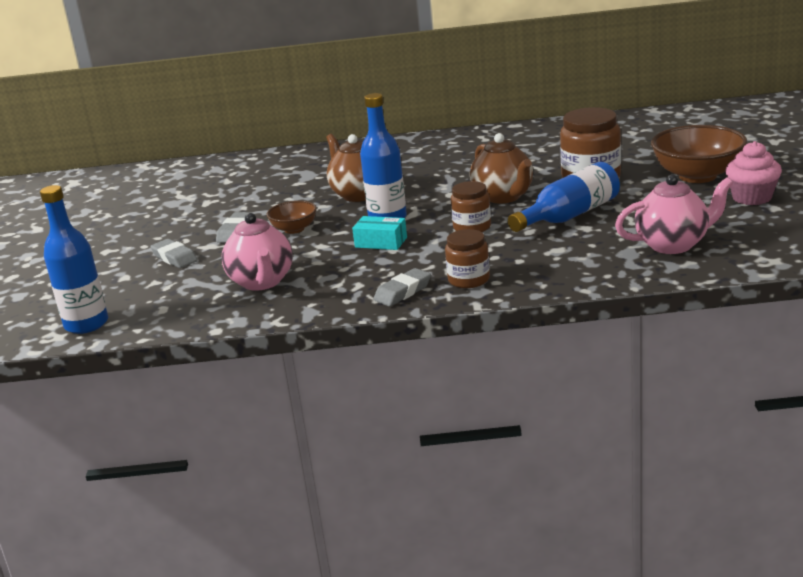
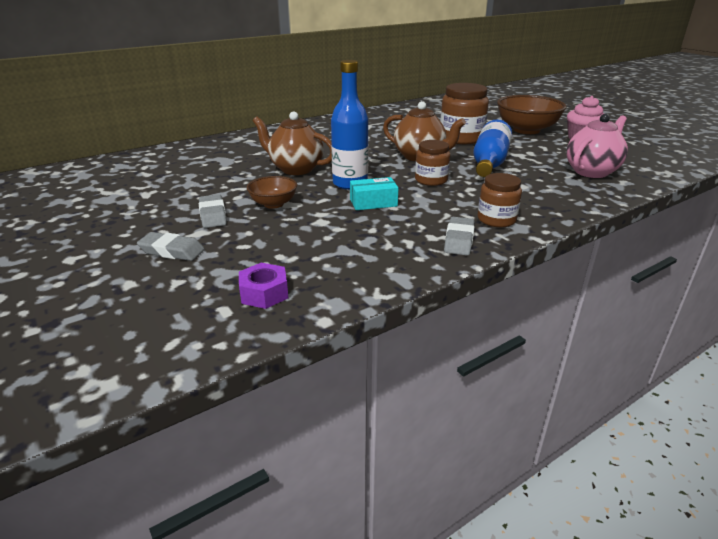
camera: 35 degrees left, 5 degrees up
(86, 324) = (137, 355): blue bottle -> none
(200, 303) = (264, 293): none -> purple nut
(262, 282) = (307, 257): pink teapot -> none

